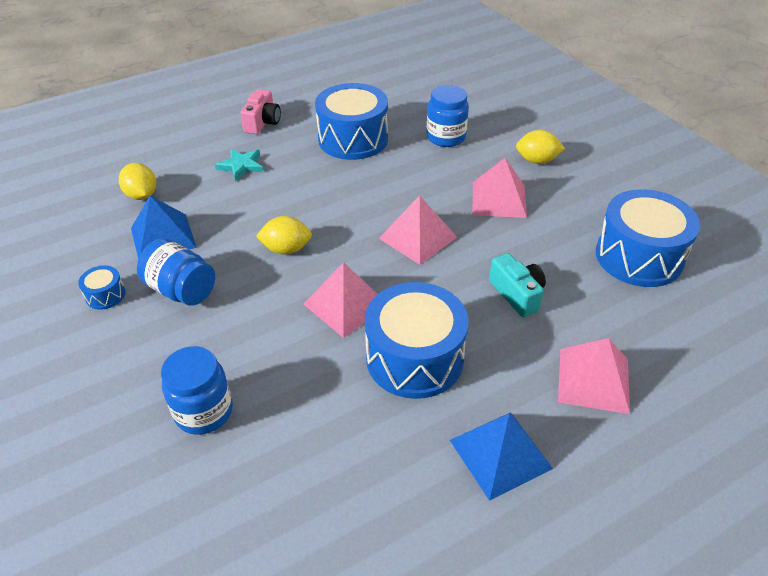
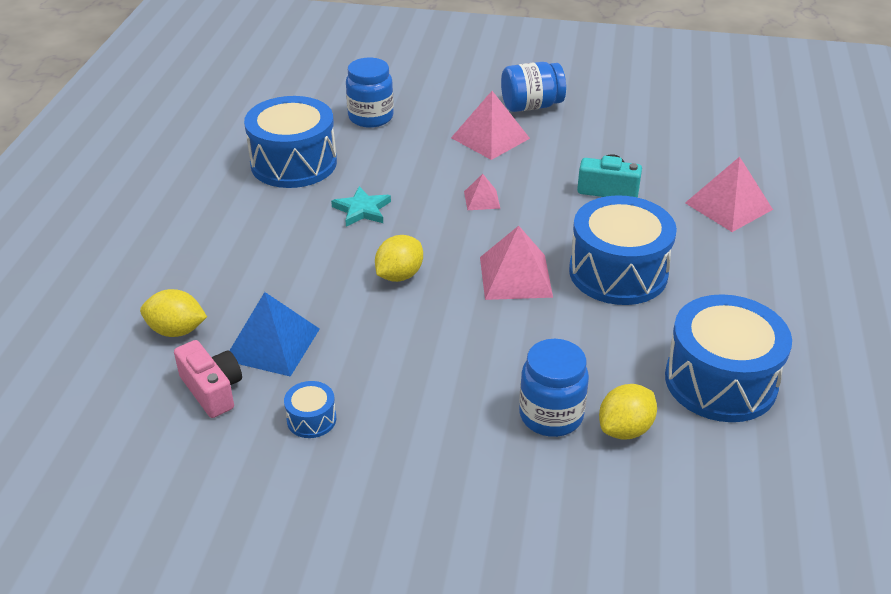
camera: 50 degrees left, 5 degrees down
(181, 290) = (371, 364): blue jar -> blue jar (531, 106)
(241, 166) = (230, 245): turquoise star -> turquoise star (362, 210)
(262, 122) = (177, 200): pink camera -> pink camera (212, 390)
(418, 237) = (482, 199): pink pyramid -> pink pyramid, size x0.54
(500, 454) = (752, 282): blue pyramid -> none
(537, 160) = (469, 95): yellow lemon -> yellow lemon (625, 429)
(639, 256) = (635, 118): blue drum -> blue drum (720, 381)

